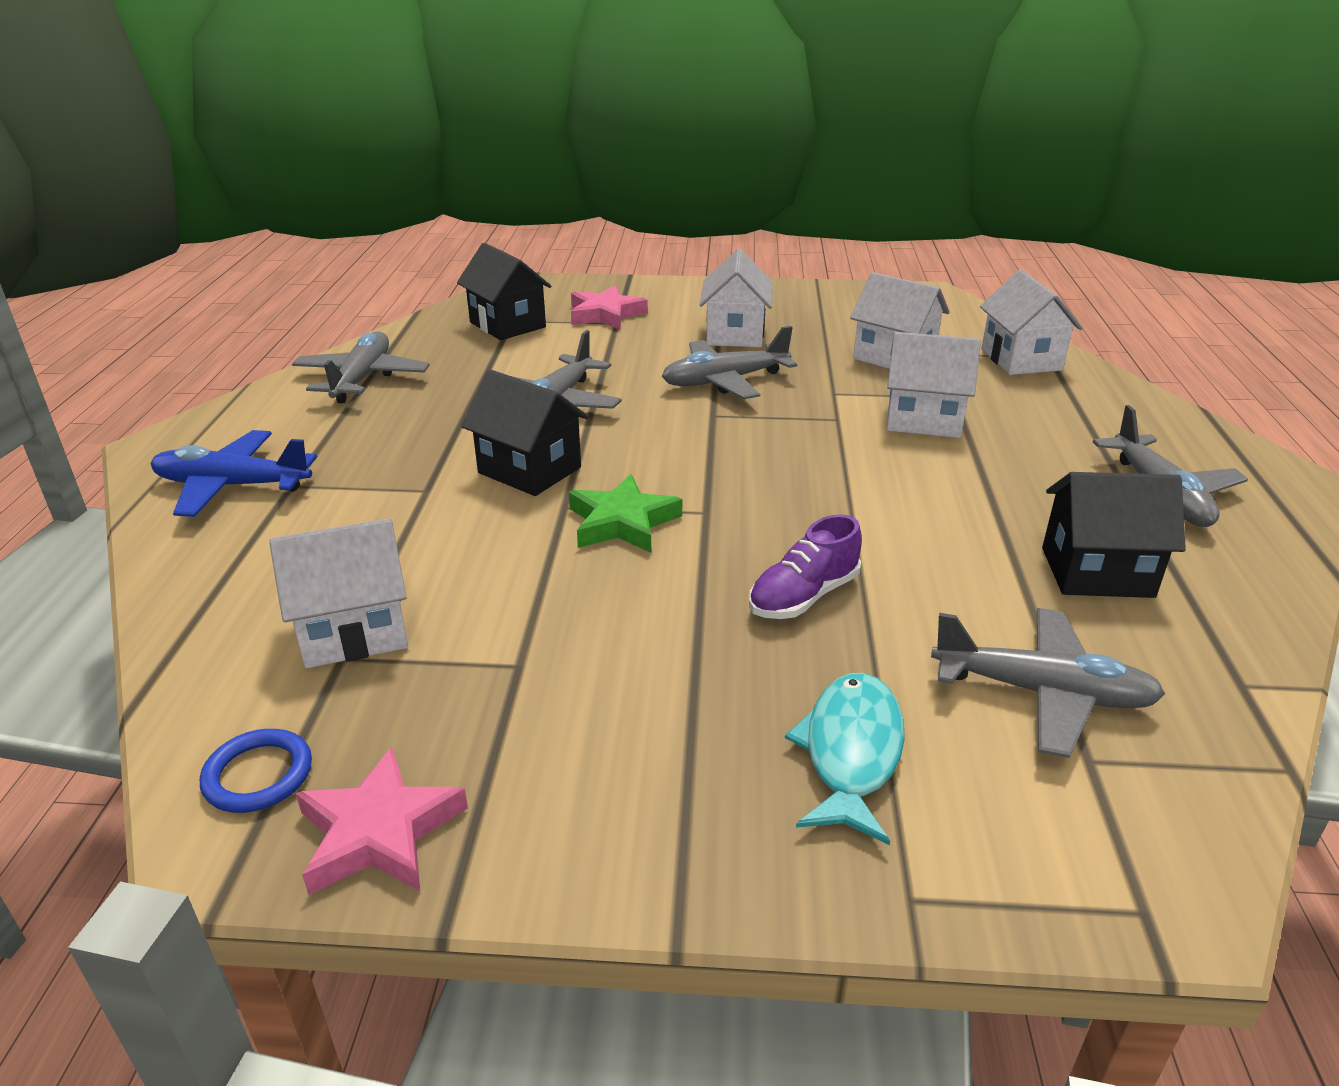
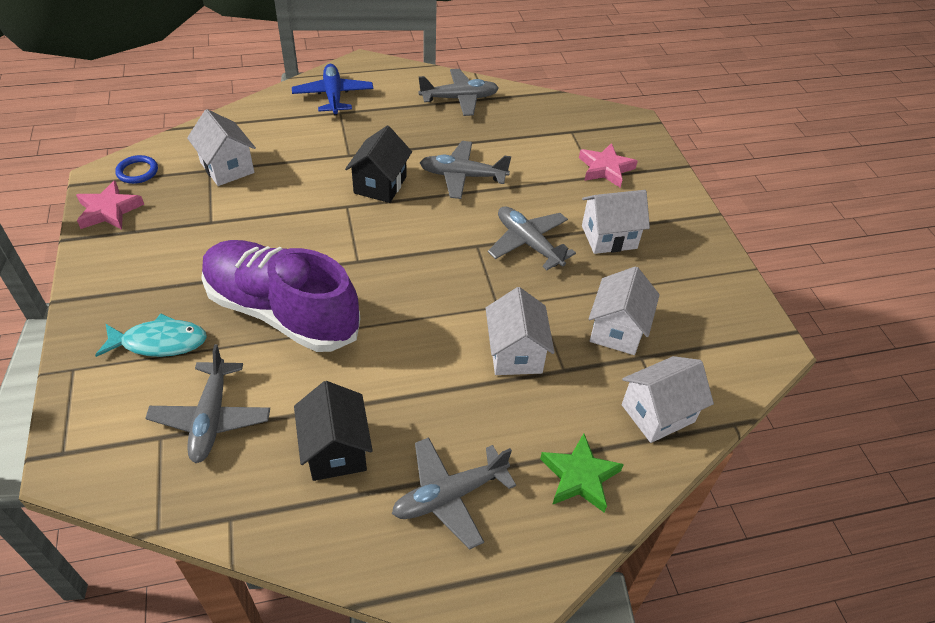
camera: 70 degrees right, 15 degrees up
(507, 325) = (562, 131): black house -> none
(622, 522) = (337, 230): green star -> green star (579, 476)
(803, 596) = (282, 312): purple shoe -> purple shoe, size x2.32

